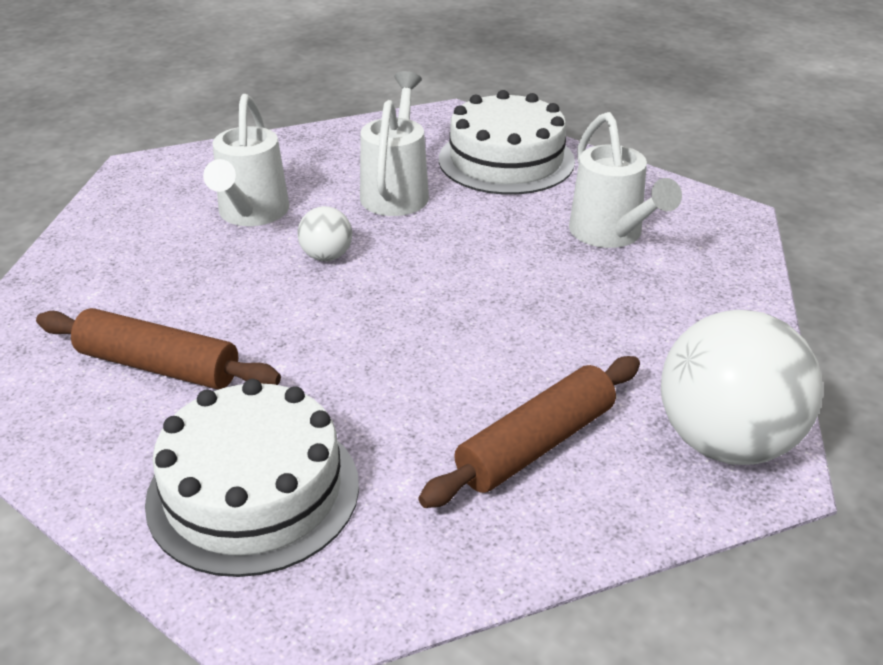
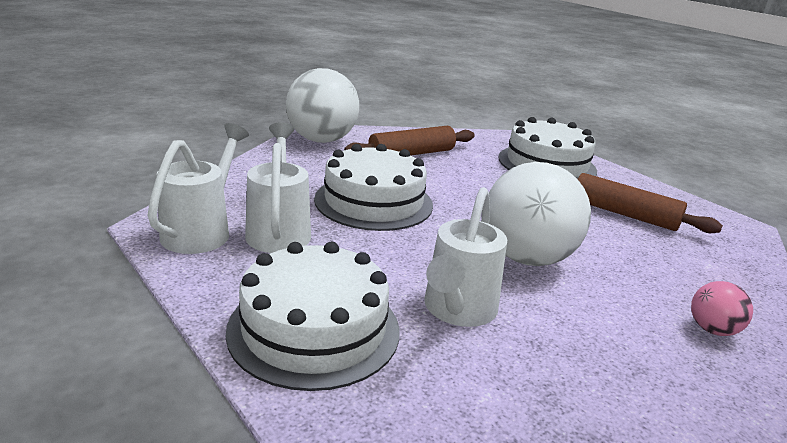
camera: 170 degrees left, 10 degrees down
(156, 216) = (712, 330): none -> pink ball
(251, 214) = (611, 313): white watering can -> white watering can (201, 231)
(326, 256) = (526, 258): white ball -> white ball, size x2.17
(536, 301) = (373, 202): none -> white cake

